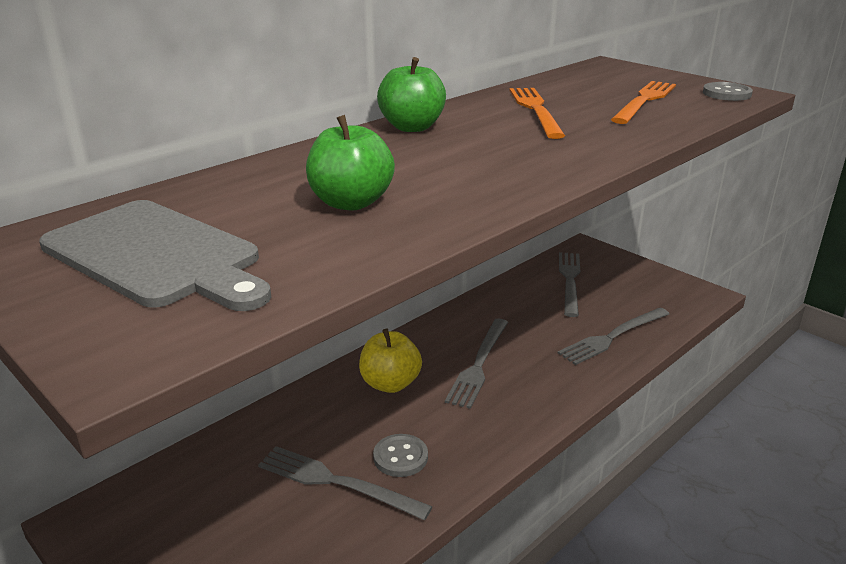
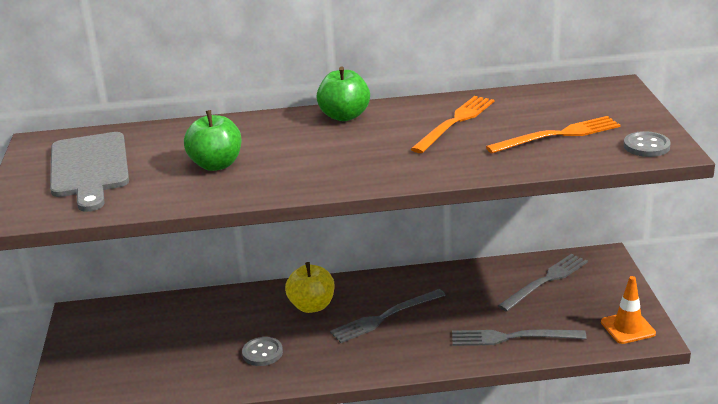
camera: 40 degrees right, 0 degrees up
(337, 482) = (212, 351): grey fork -> none
(681, 294) = (628, 328): none -> orange traffic cone

